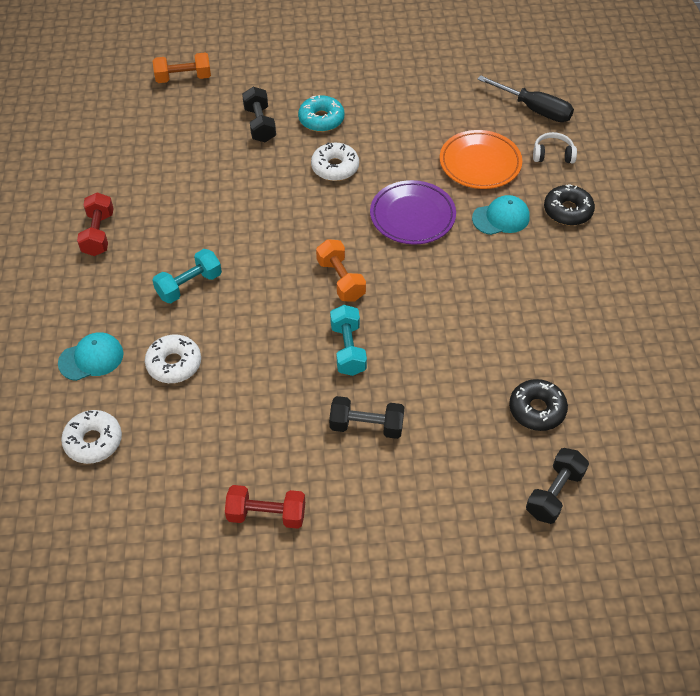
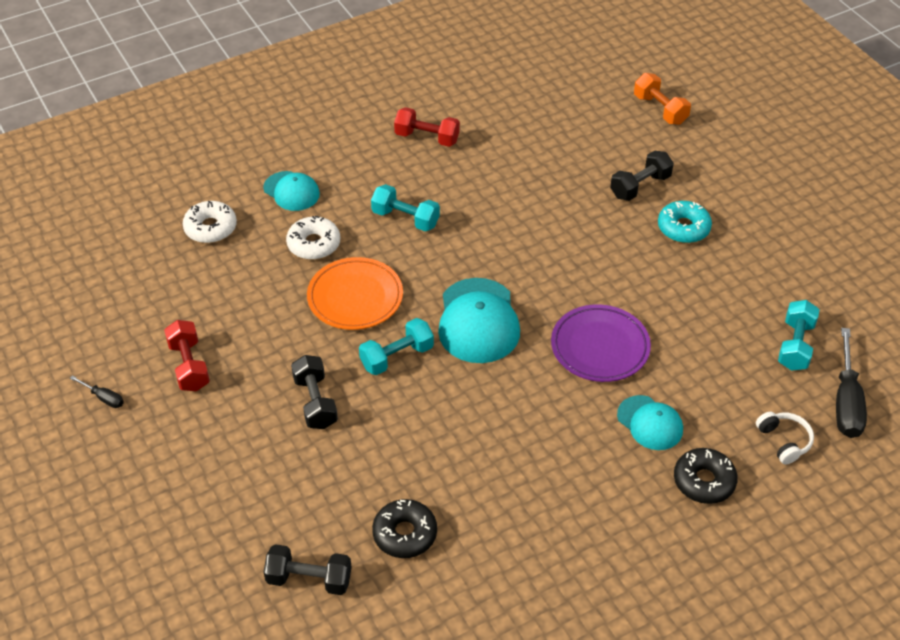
camera: 65 degrees right, 5 degrees down
(98, 234) = (427, 138): red dumbbell -> red dumbbell turned 45 degrees clockwise
(265, 603) = (104, 398): none -> black screwdriver
(335, 167) = (623, 263): white donut -> none
(341, 280) = (478, 321): orange dumbbell -> turquoise cap
(471, 112) = (795, 345): none -> turquoise dumbbell
(480, 163) = (719, 378): orange plate -> orange plate (355, 297)

